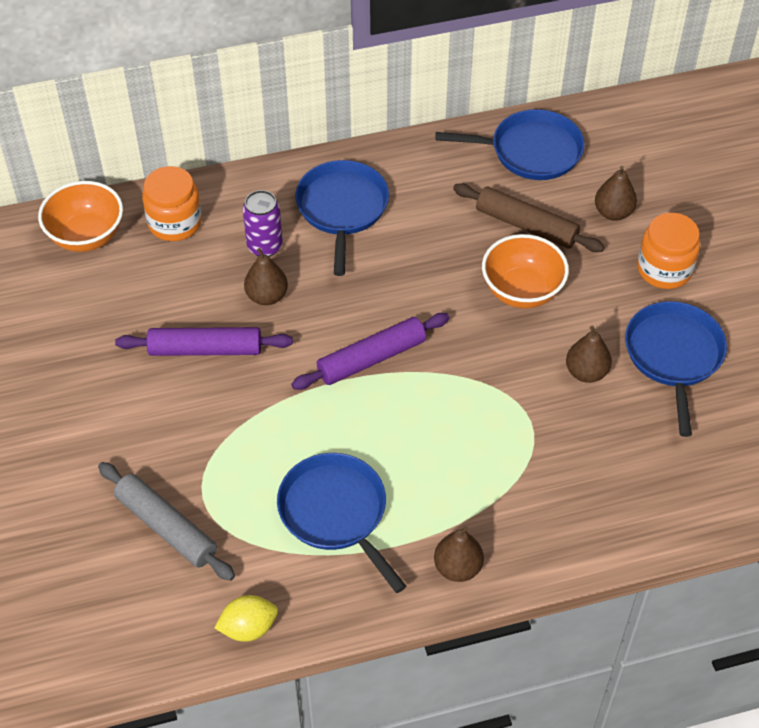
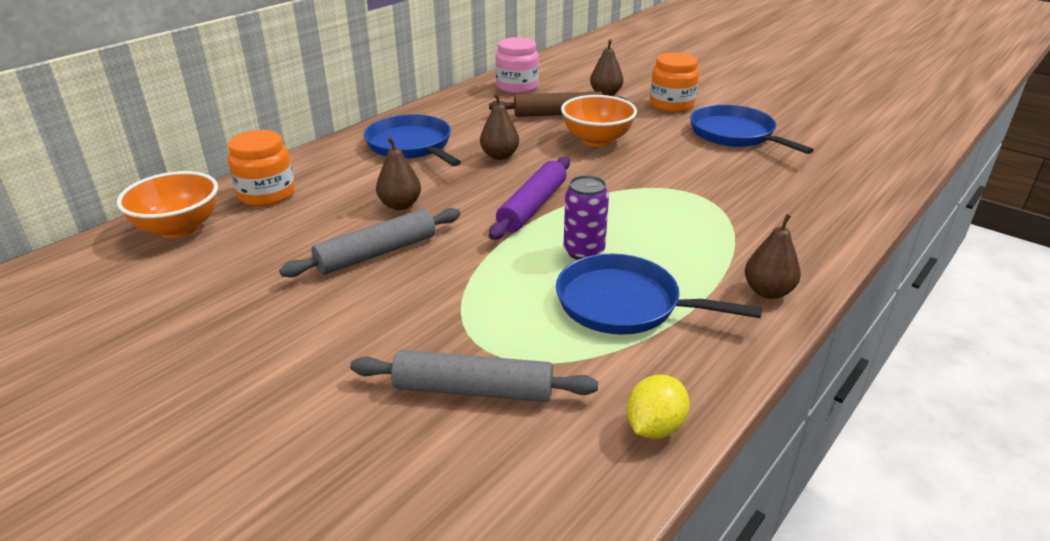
camera: 35 degrees left, 20 degrees down
(205, 349) = (377, 253): purple rolling pin -> grey rolling pin
(264, 246) = (367, 181): purple can -> purple can (584, 252)
(531, 151) = (517, 87): blue pan -> pink jar
(586, 372) = (694, 159): brown pear -> brown pear (499, 156)

